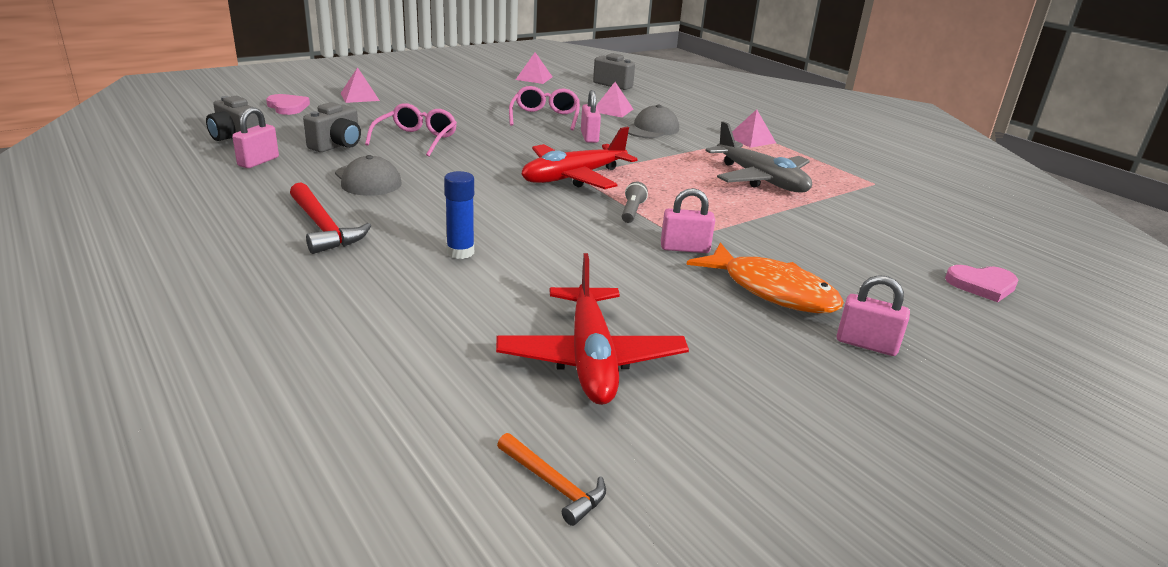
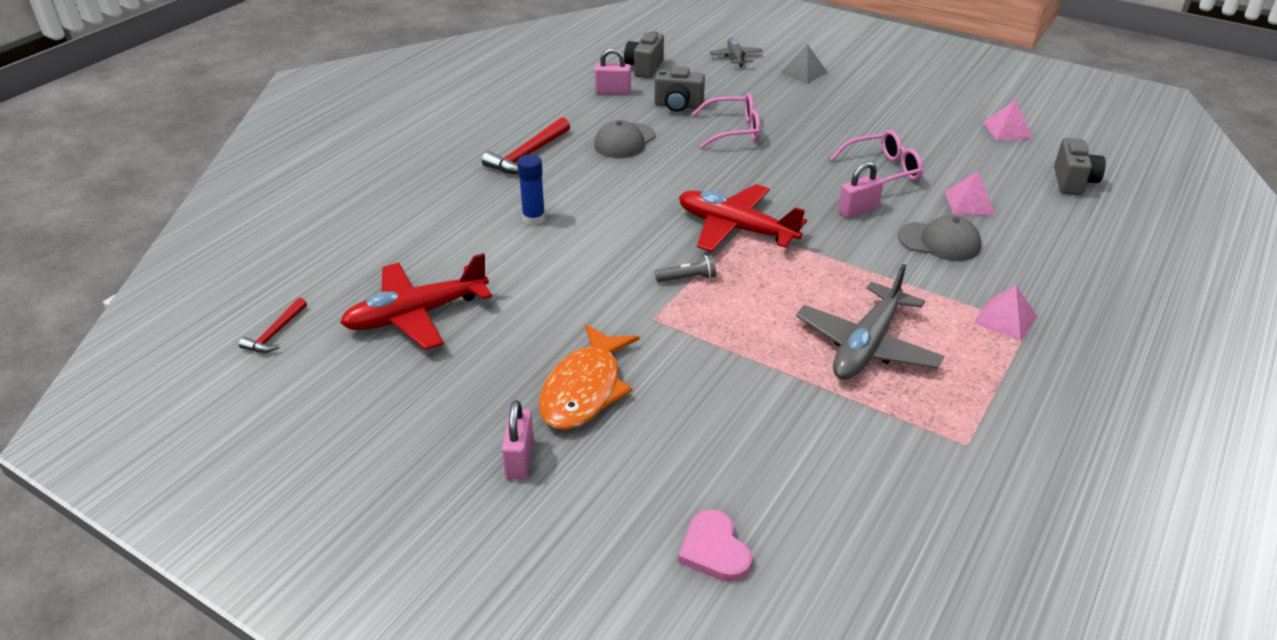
camera: 70 degrees right, 10 degrees up
(288, 107) = (735, 57): pink heart -> grey plane
(359, 97) = (804, 72): pink pyramid -> grey pyramid
(553, 484) = (275, 333): orange hammer -> red hammer
(685, 248) = (632, 324): pink padlock -> none

